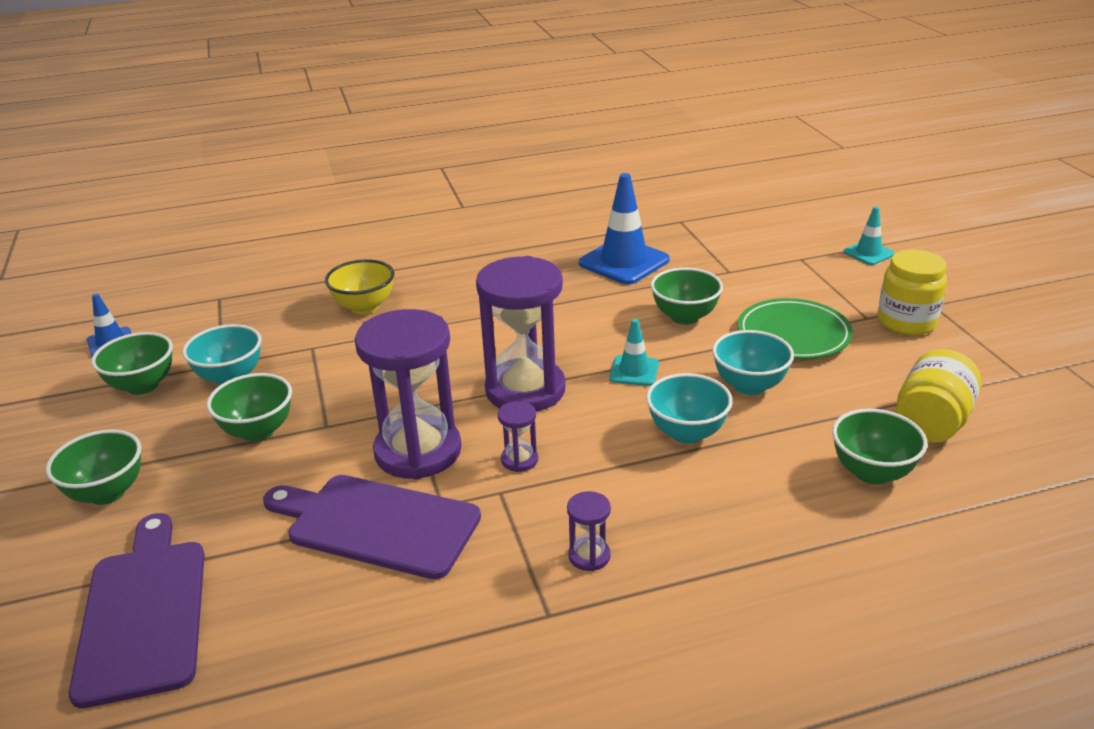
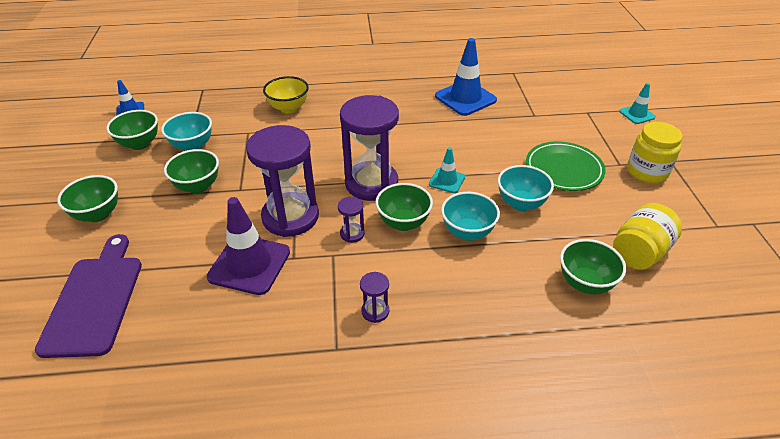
camera: 10 degrees right, 10 degrees up
(377, 524) = (249, 264): purple cutting board -> purple traffic cone
(685, 317) = (493, 145): green bowl -> green bowl (403, 223)

